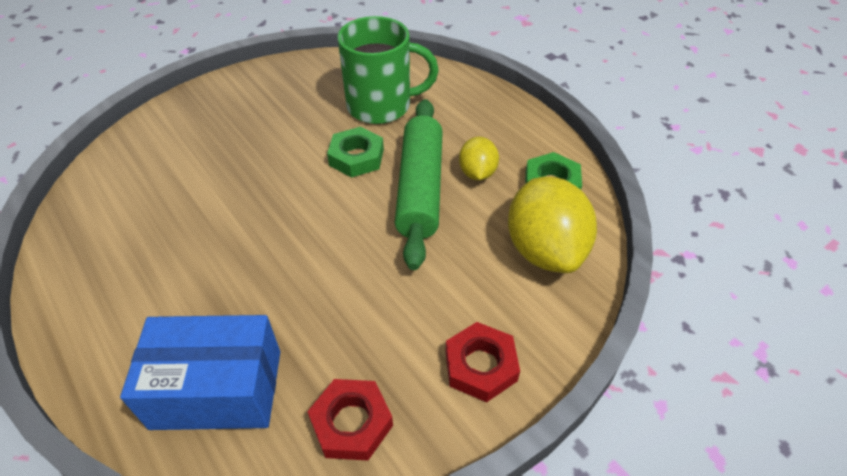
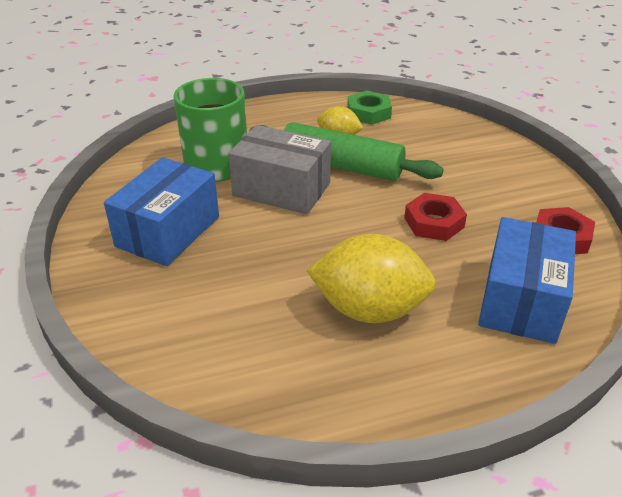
camera: 70 degrees left, 10 degrees down
(267, 110) = (168, 231): none -> blue box
(356, 157) = (281, 189): green nut -> grey box
(480, 366) = (523, 176): red nut -> red nut (434, 222)
(544, 250) = (431, 131): yellow lemon -> yellow lemon (369, 309)

